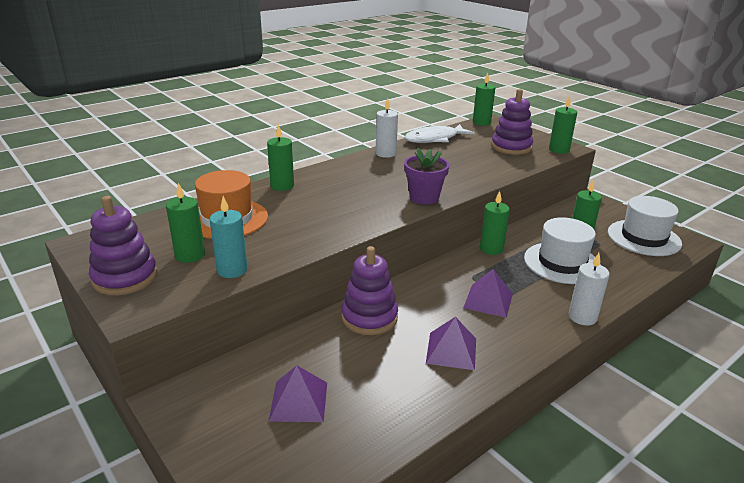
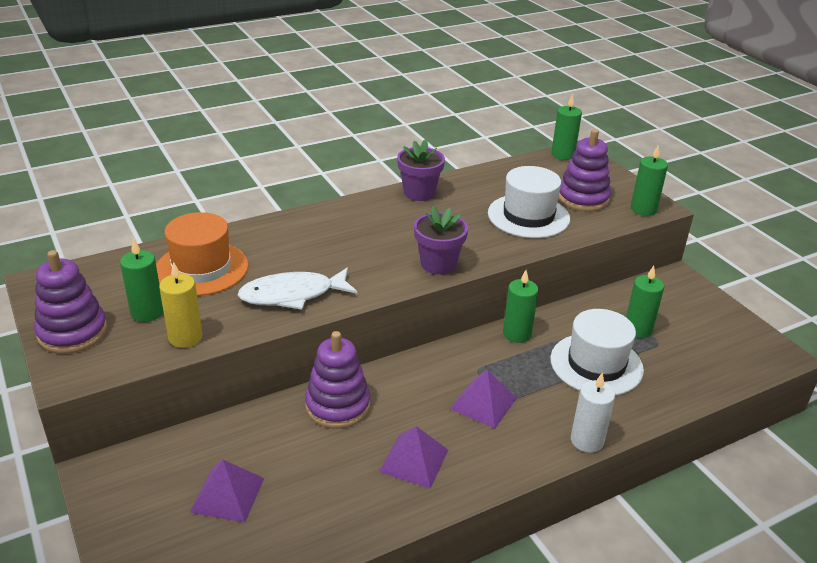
camera: 10 degrees right, 5 degrees up
(232, 270) = (185, 337): turquoise candle -> yellow candle
(282, 186) = (278, 229): green candle -> none
(385, 154) = (419, 193): white candle -> purple flower pot
(434, 139) = (490, 176): white fish -> white fish (292, 295)
(643, 238) = (720, 342): white hat -> white hat (528, 216)

